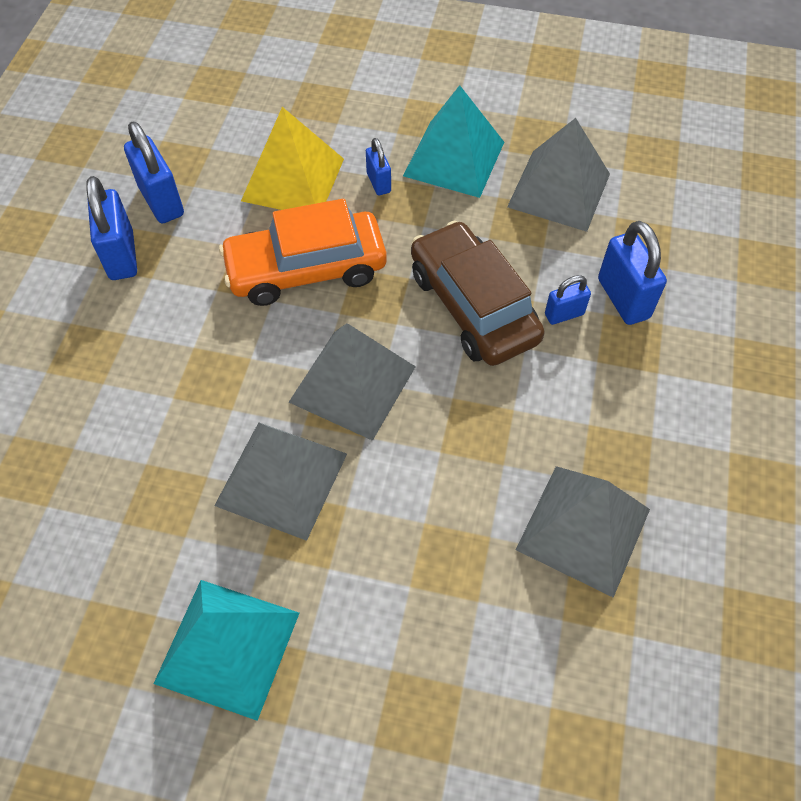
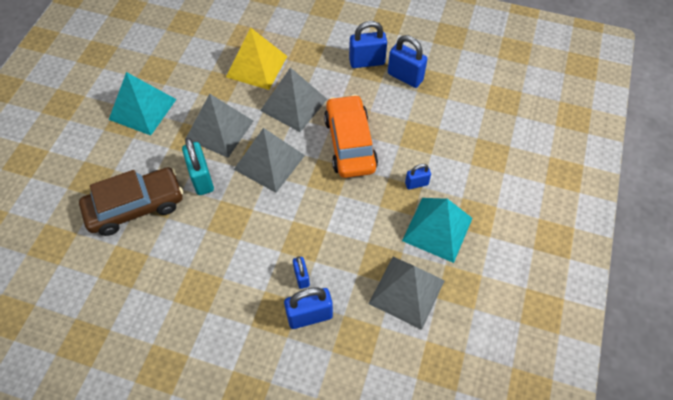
camera: 95 degrees right, 0 degrees up
(161, 201) = (405, 77): blue padlock -> blue padlock turned 60 degrees clockwise
(293, 179) = (420, 138): yellow pyramid -> yellow pyramid (257, 66)
(398, 491) = (201, 179): none -> turquoise padlock
(473, 306) = (314, 226): brown car -> brown car (136, 206)
(583, 529) = (160, 263): grey pyramid -> grey pyramid (294, 105)

